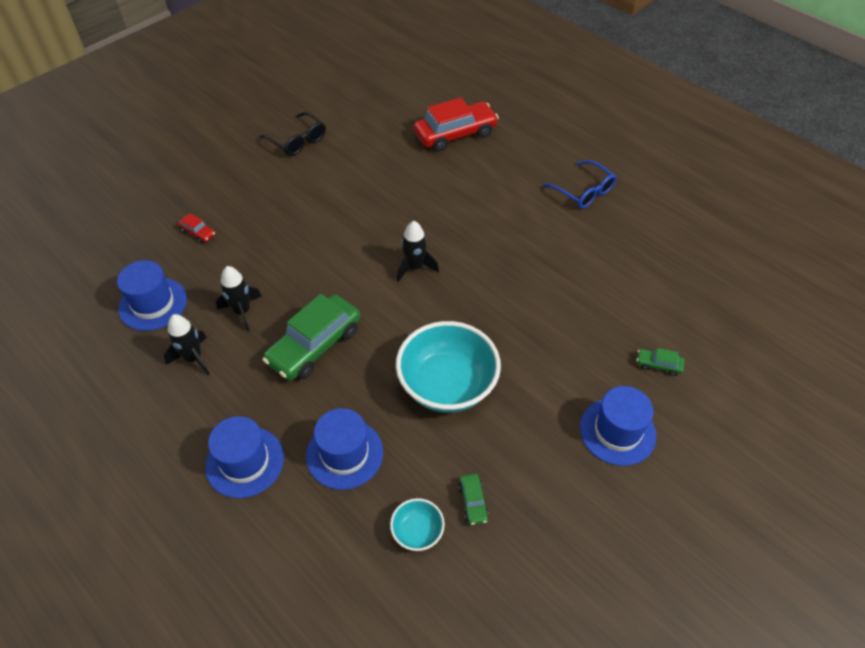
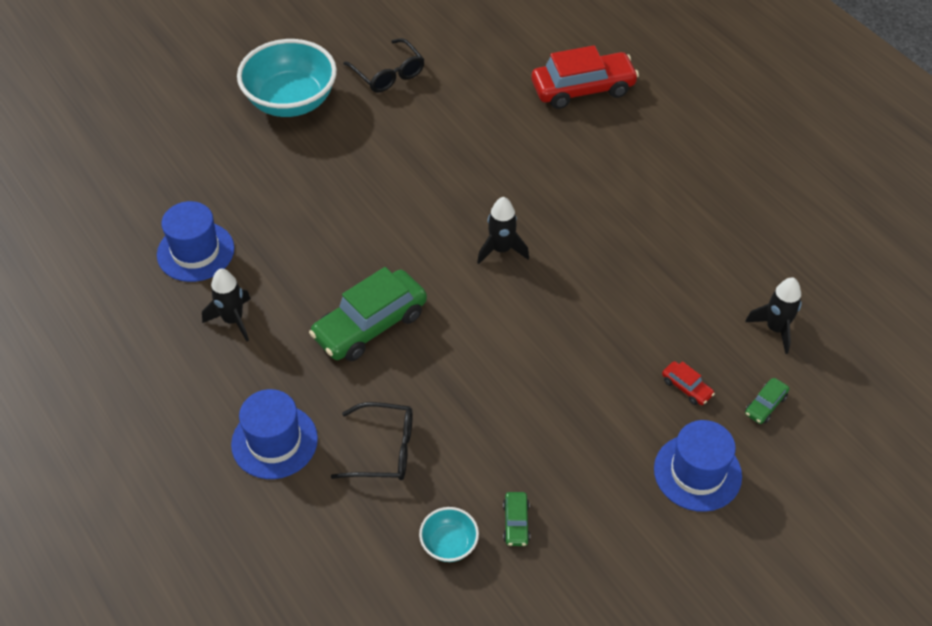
camera: 10 degrees right, 0 degrees up
(198, 233) = (256, 174): red car -> red car (686, 387)
(242, 311) = (294, 274): black rocket -> black rocket (775, 329)
(344, 454) = (384, 449): blue hat -> black glasses
(447, 385) = (512, 392): turquoise bowl -> turquoise bowl (291, 101)
(584, 191) = (727, 183): blue glasses -> none
(658, 365) = (765, 405): green car -> green car turned 75 degrees counterclockwise

